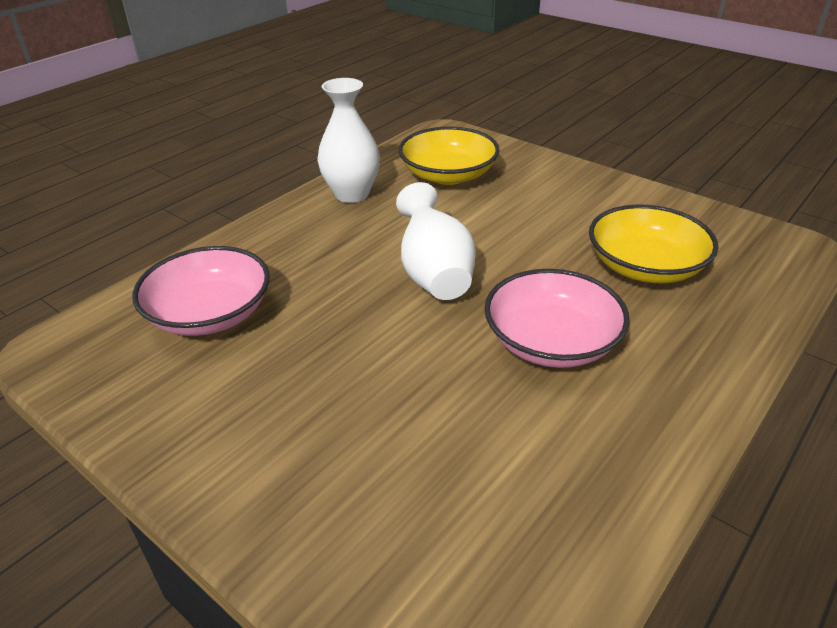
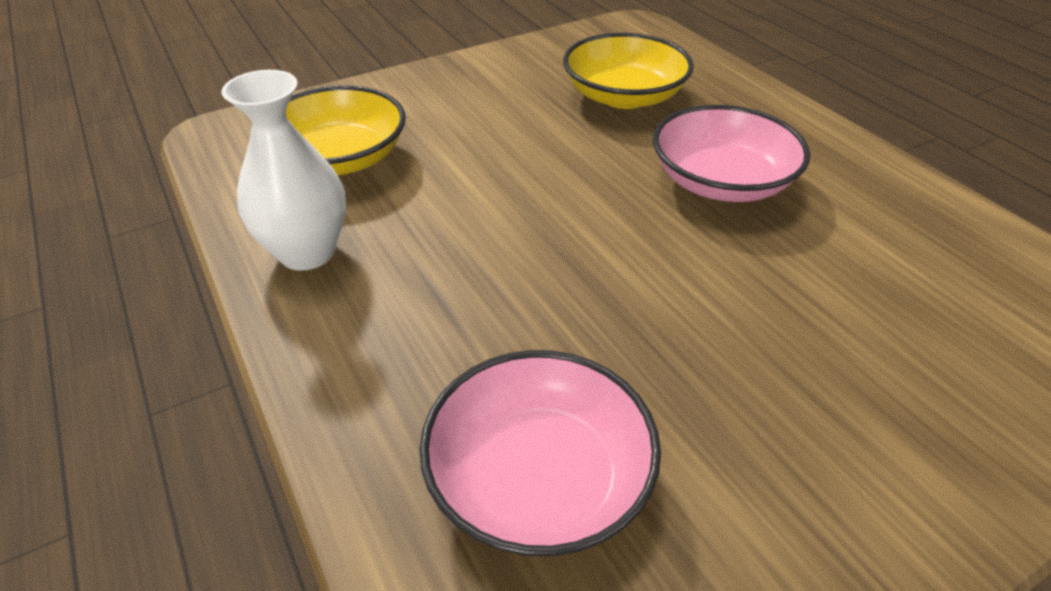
camera: 70 degrees left, 5 degrees up
(434, 274) = (562, 226): white vase -> none

